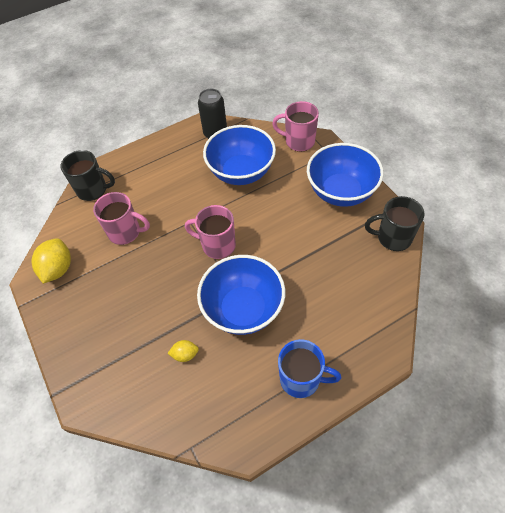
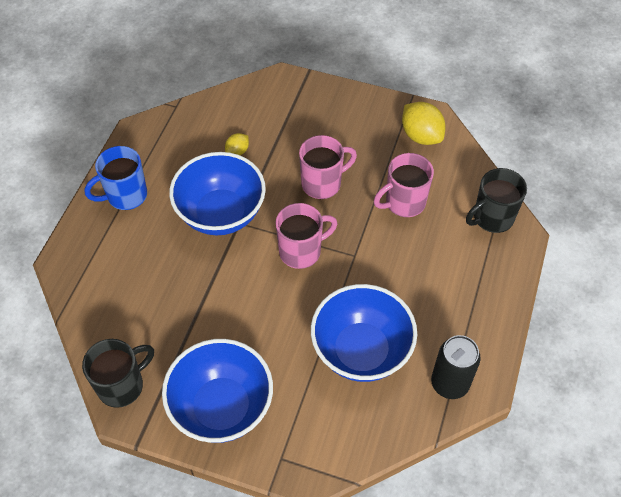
camera: 135 degrees right, 0 degrees up
(299, 141) = (334, 449): pink mug -> pink mug (322, 183)

